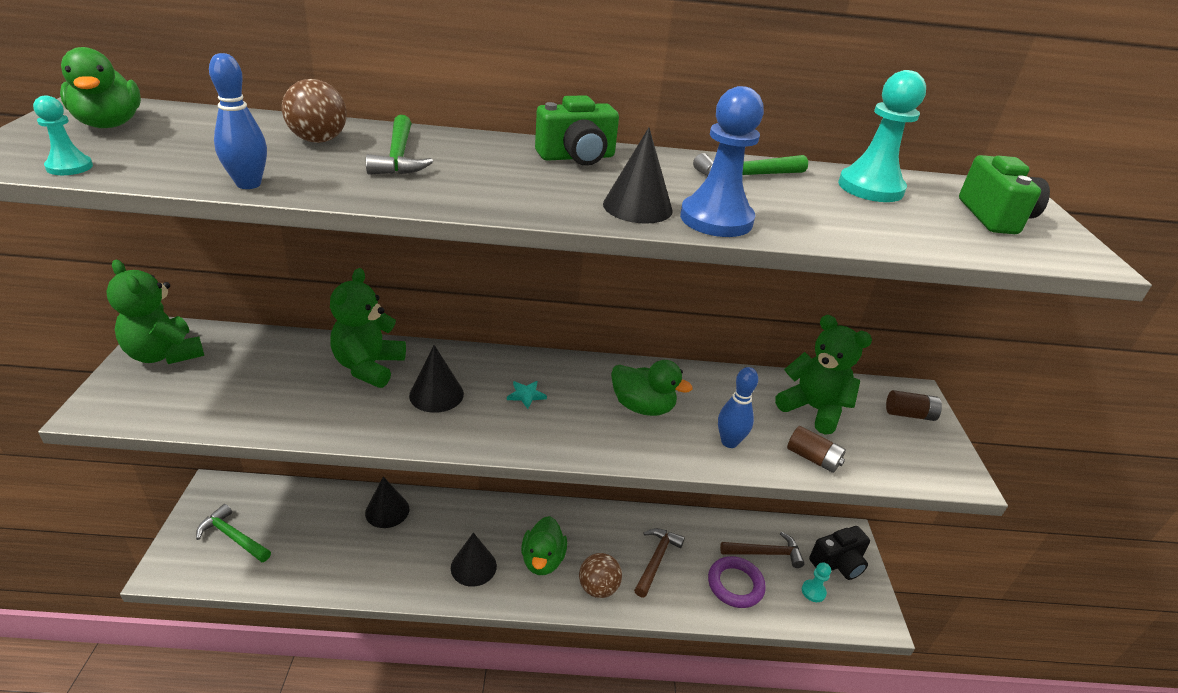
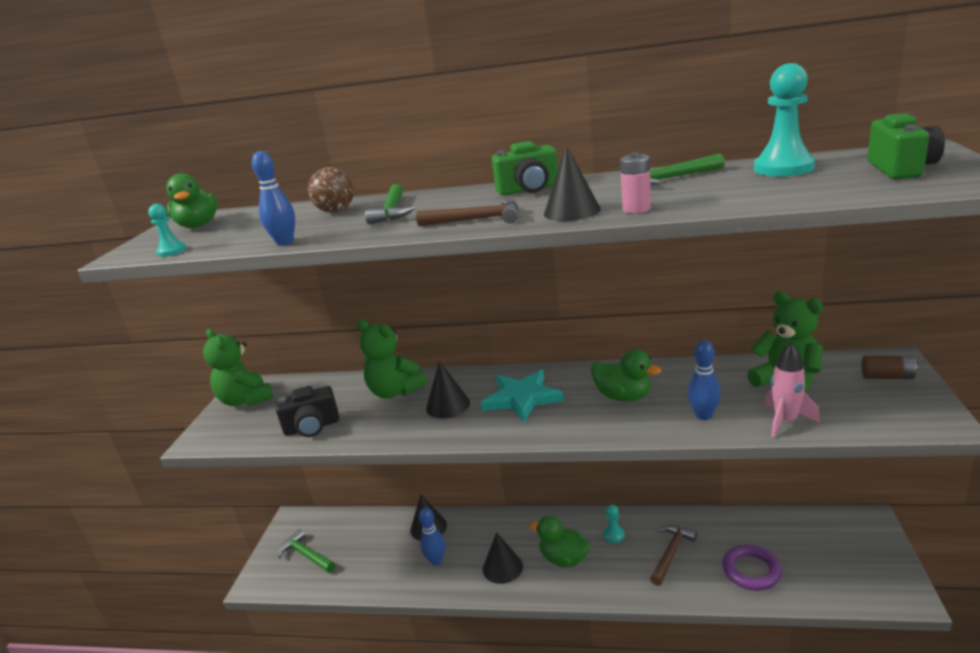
camera: 15 degrees right, 10 degrees down
(368, 367) = (395, 392): green teddy bear -> green teddy bear turned 75 degrees counterclockwise
(396, 554) = (436, 560): none -> blue bowling pin
(526, 395) = (522, 398): turquoise star -> turquoise star, size x2.39
(542, 560) = (564, 559): green duck -> green duck turned 105 degrees clockwise
(598, 588) = (616, 579): brown ball -> none
(716, 219) = (636, 209): blue pawn -> pink battery
(765, 553) = (781, 541): brown hammer -> brown hammer (476, 220)
(813, 458) = (785, 421): brown battery -> pink rocket
(813, 591) = (834, 573): turquoise pawn -> turquoise pawn (614, 535)
(838, 564) = (859, 546): black camera -> black camera (312, 427)

